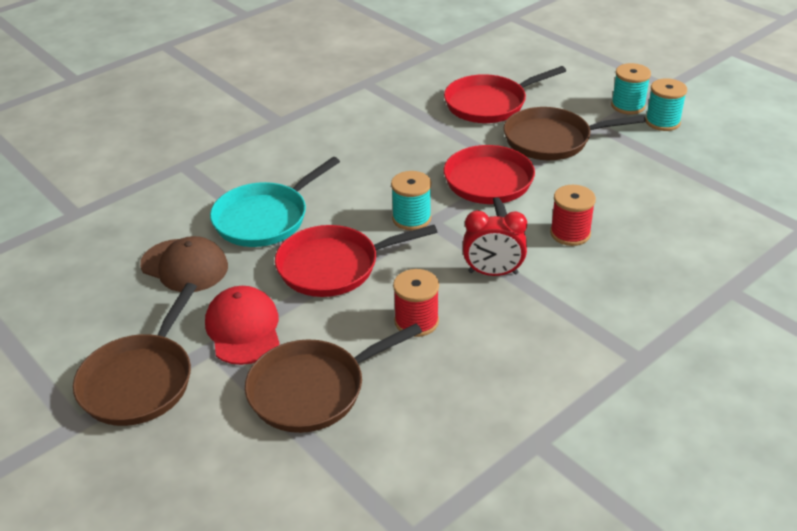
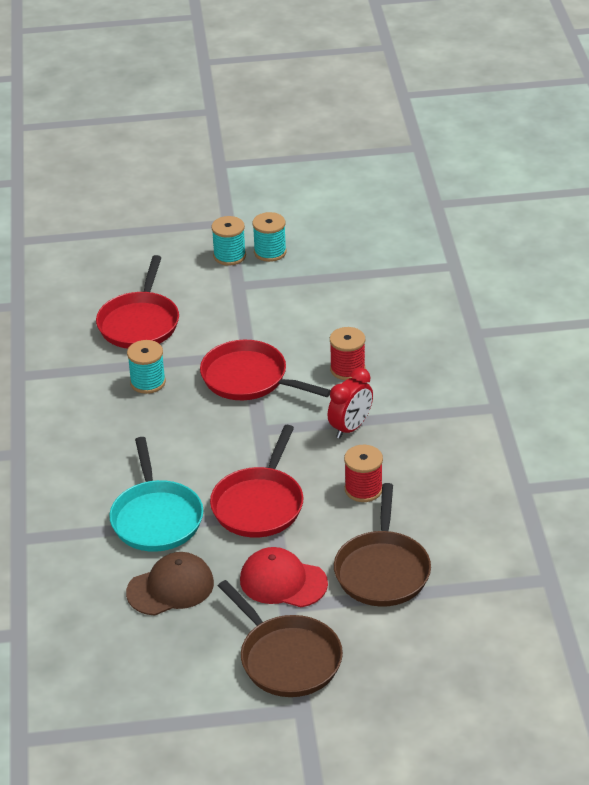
camera: 55 degrees left, 0 degrees up
(411, 218) = (245, 438): turquoise spool -> turquoise spool (148, 382)
(552, 140) = (228, 317): brown pan -> none

